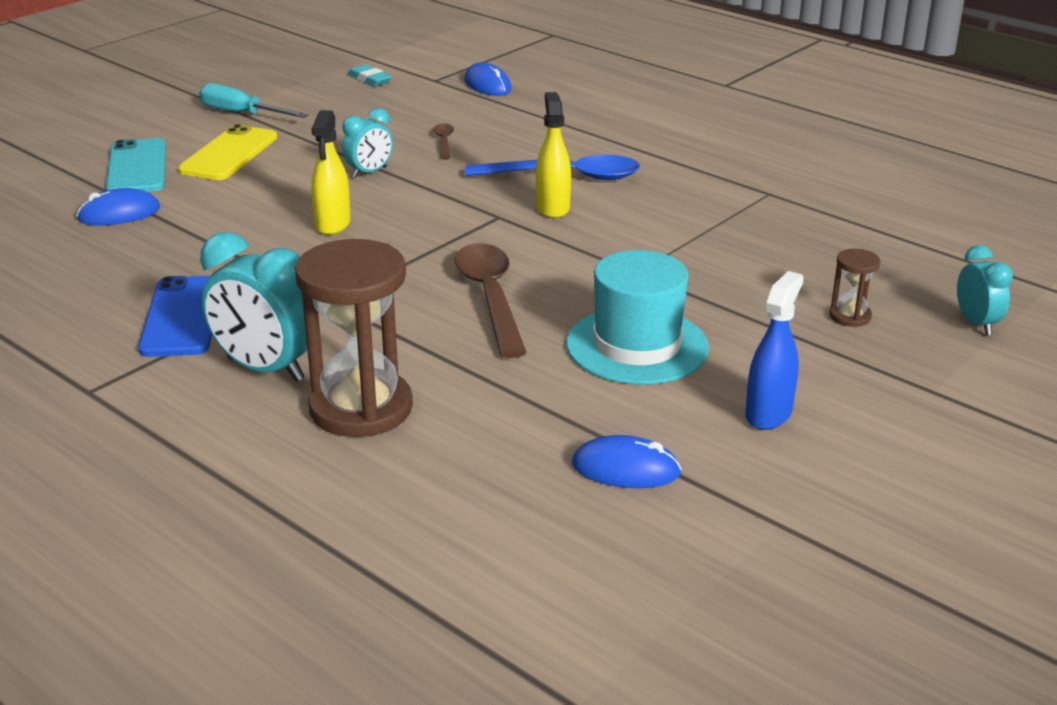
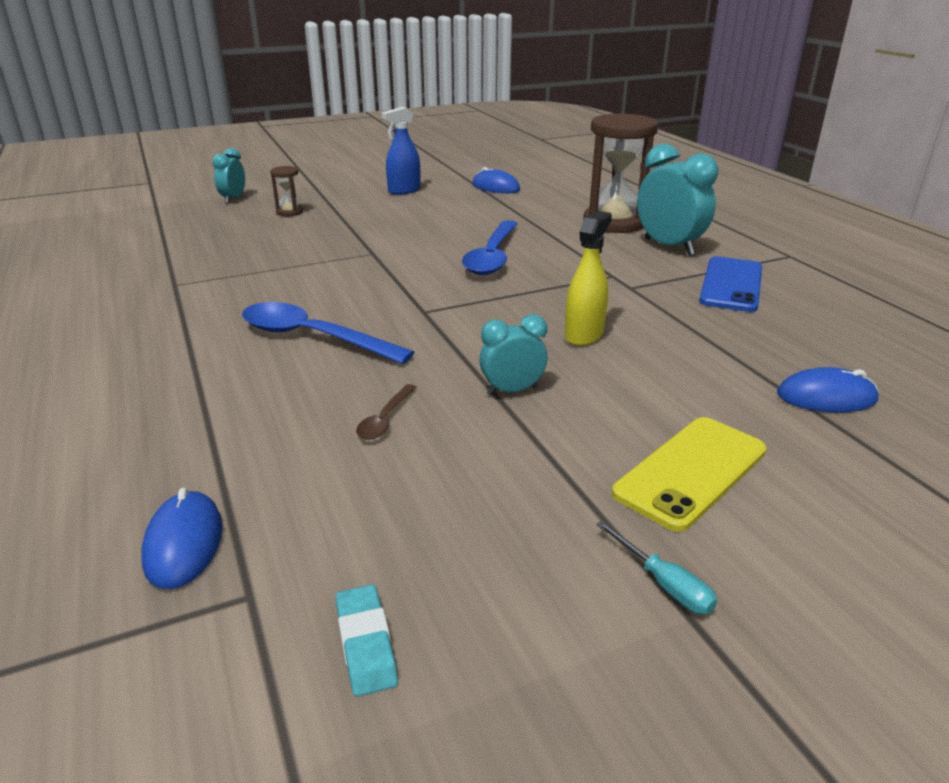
camera: 155 degrees left, 0 degrees up
(137, 168) = (831, 476): turquoise phone -> none
(242, 113) = (664, 584): turquoise screwdriver -> turquoise screwdriver, size x0.59
(491, 298) = (492, 256): brown spoon -> blue spoon
(552, 208) = (368, 309): yellow spray bottle -> none
(637, 346) = (430, 220): turquoise hat -> none

